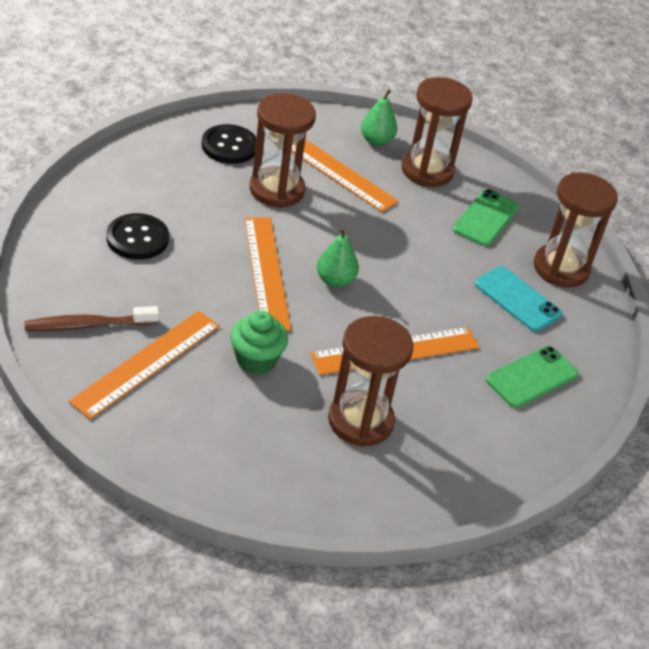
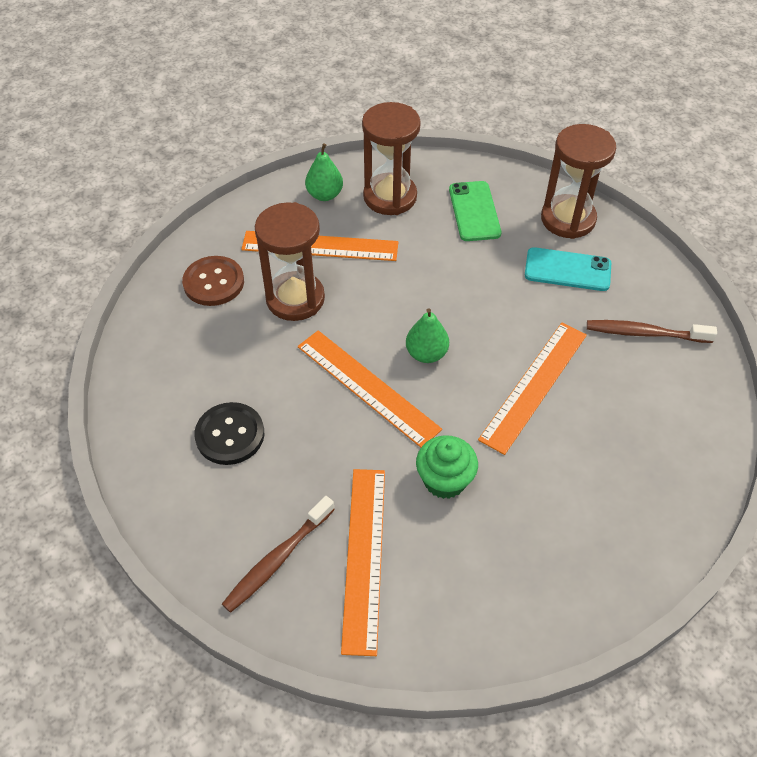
camera: 30 degrees left, 10 degrees up
(229, 146) = (213, 282): black button -> brown button
(360, 421) = (575, 473): brown hourglass -> none
(532, 377) = (645, 333): green phone -> brown toothbrush

